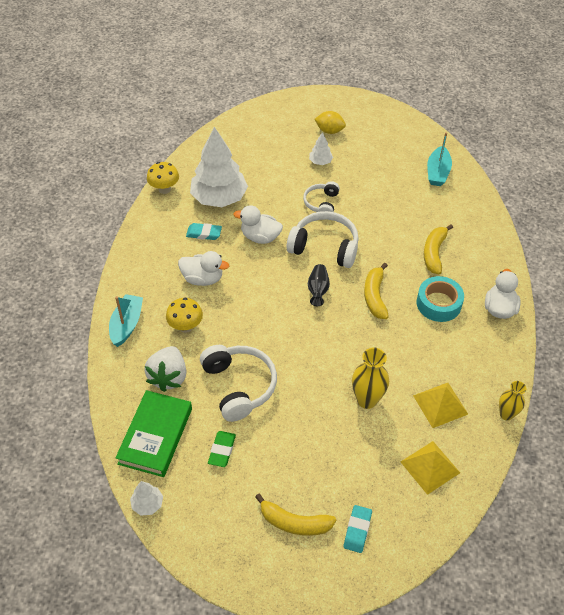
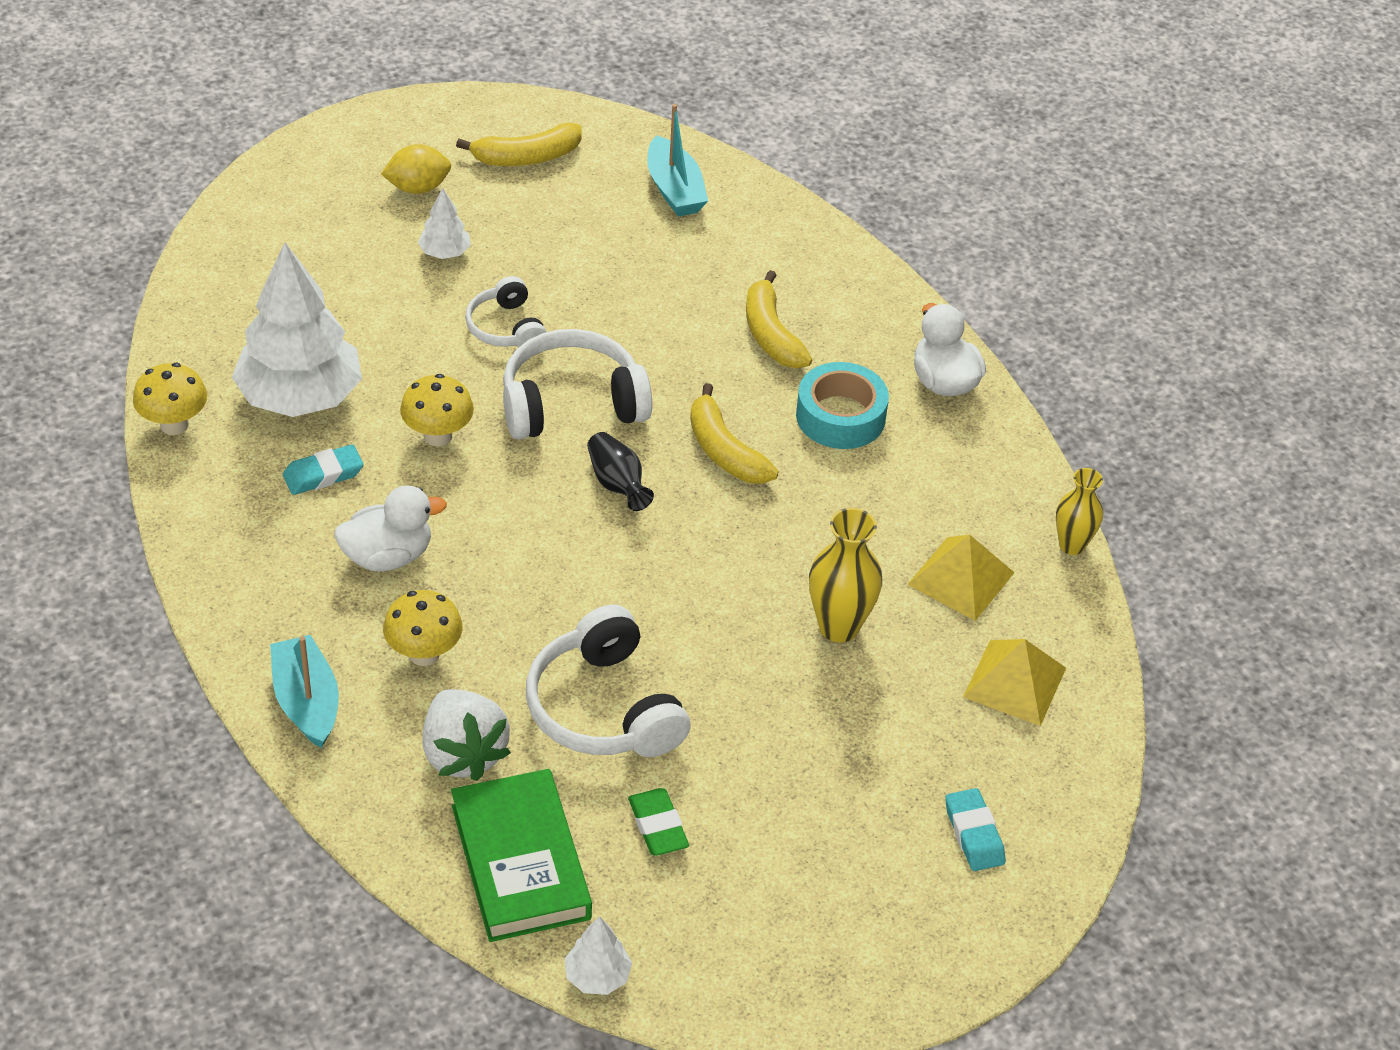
camera: 35 degrees left, 5 degrees down
(239, 386) = (604, 708): white headphones -> white headphones turned 150 degrees counterclockwise
(260, 237) = (438, 436): white duck -> yellow mushroom
(294, 522) = (867, 875): yellow banana -> yellow banana (526, 157)

